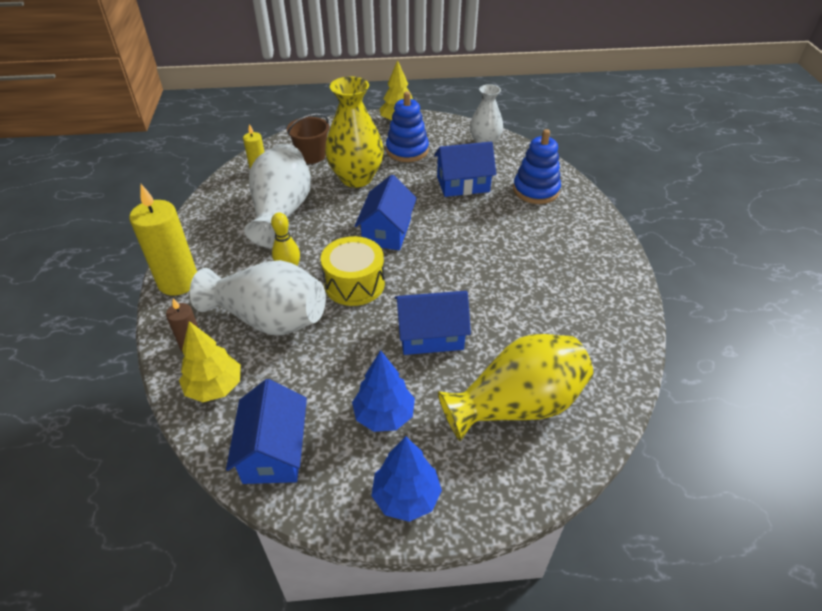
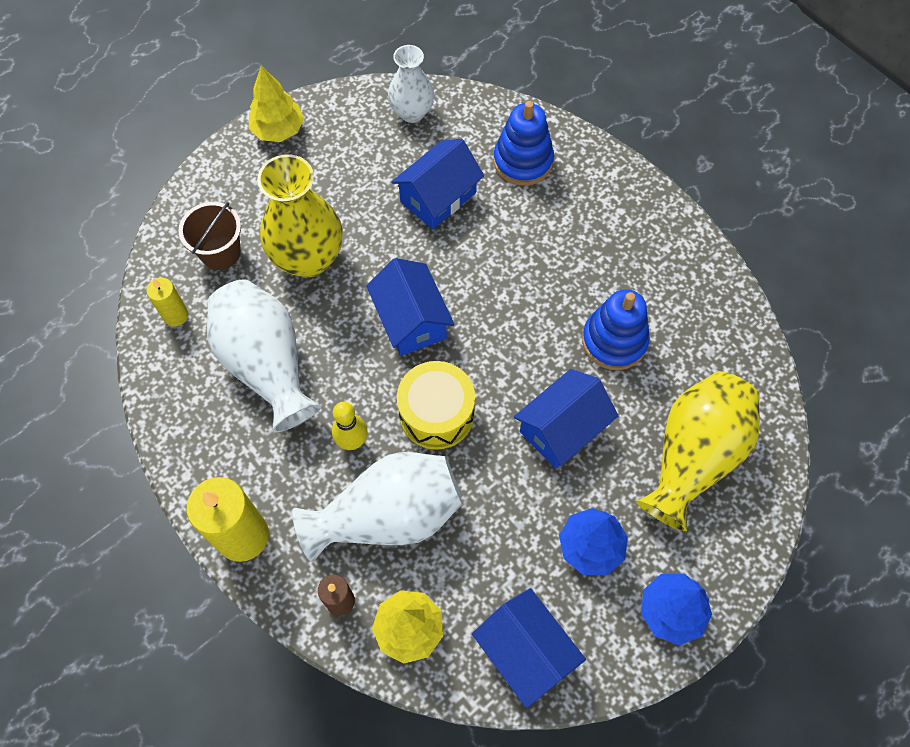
camera: 35 degrees left, 20 degrees up
(407, 150) = (331, 177): blue stacking toy -> blue stacking toy (614, 341)

